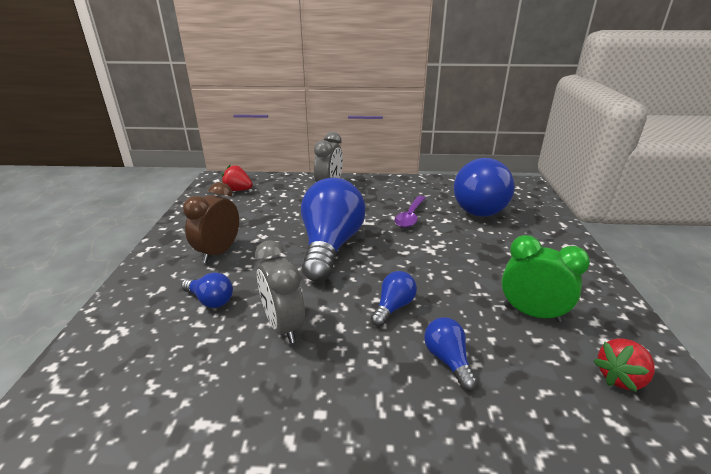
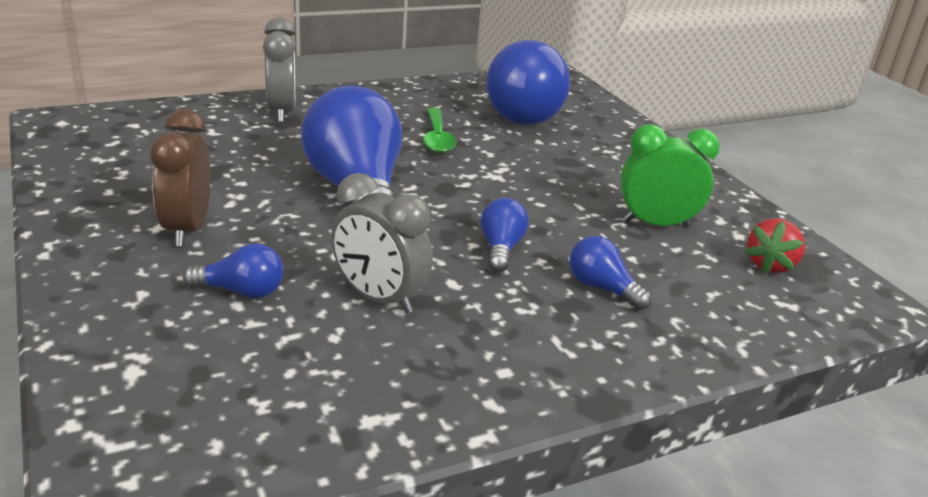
camera: 30 degrees left, 0 degrees up
(238, 190) = (123, 134): red strawberry -> none
(410, 216) = (437, 138): purple spoon -> green spoon

